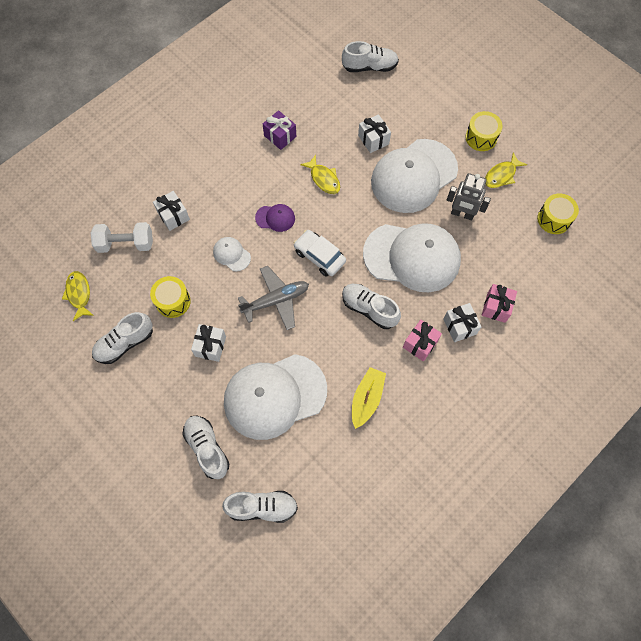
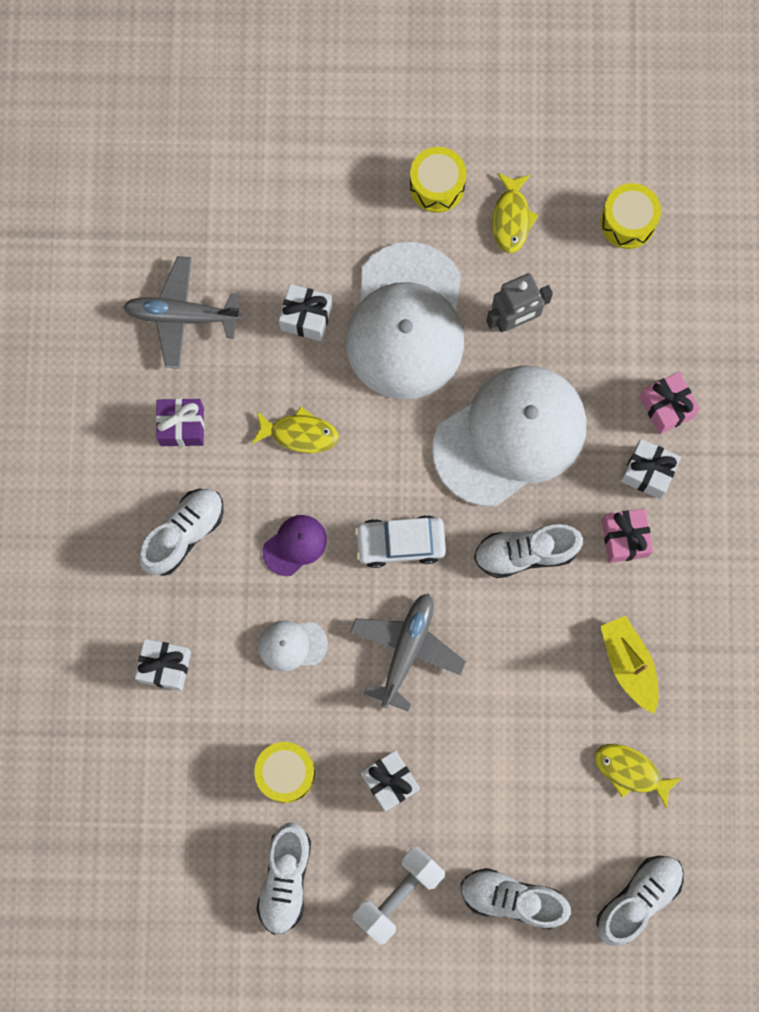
camera: 45 degrees left, 10 degrees up
(79, 294) = (161, 878): yellow fish -> yellow fish (630, 771)
(126, 244) = (146, 760): white dumbbell -> white dumbbell (398, 894)
(274, 396) = (524, 765): white cap -> none
(324, 98) = (182, 315): none -> grey plane
(369, 67) = (193, 211): white shoe -> white shoe (184, 534)

